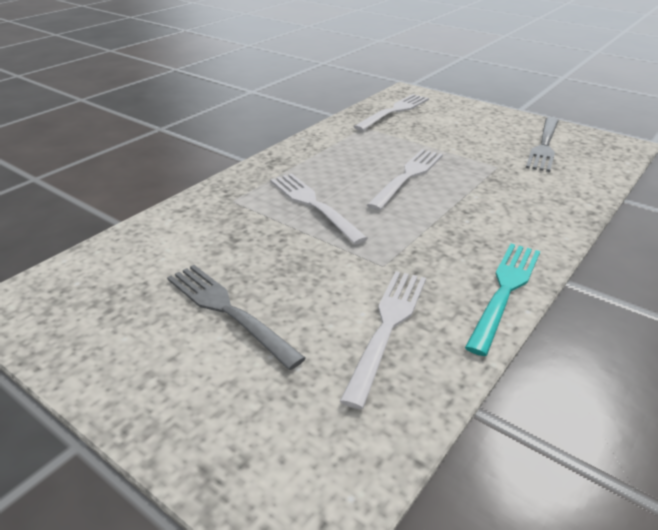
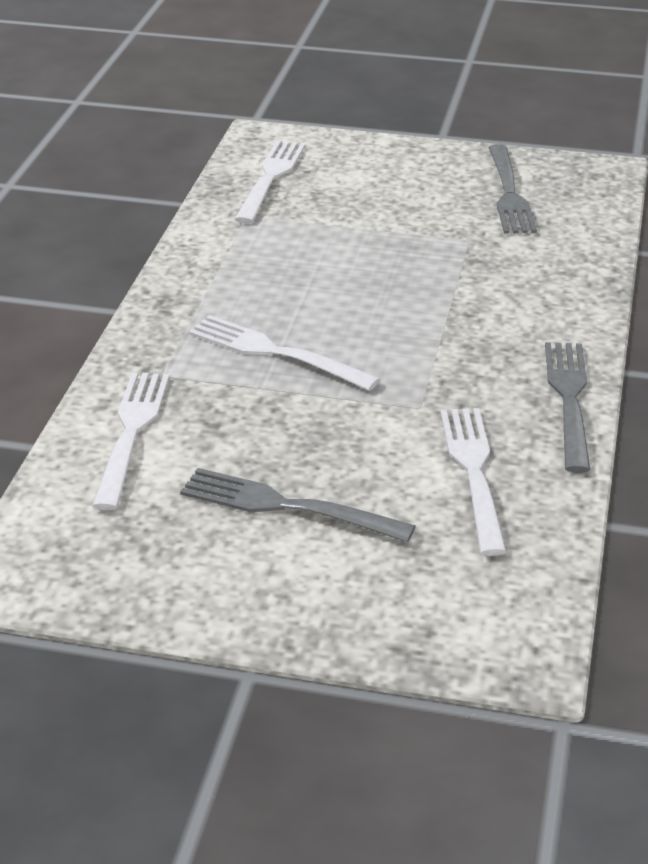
camera: 25 degrees left, 0 degrees up
(407, 176) = (365, 282): white fork -> white fork (131, 433)
(505, 291) = (569, 400): turquoise fork -> grey fork

